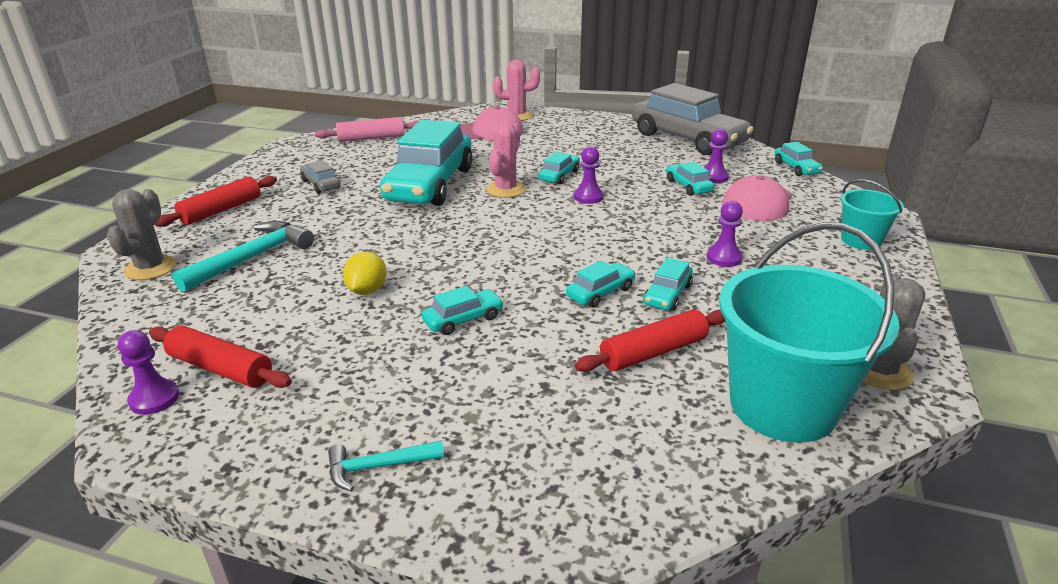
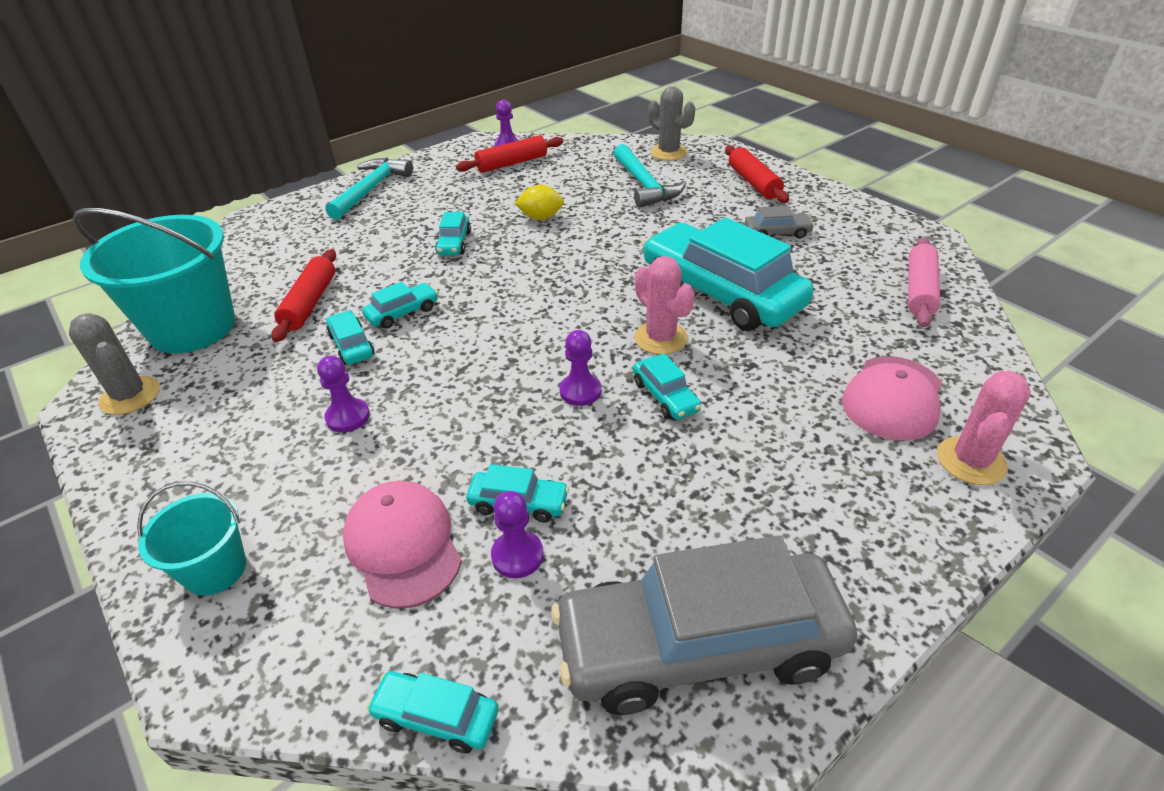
camera: 125 degrees right, 10 degrees up
(367, 290) = (541, 217): yellow lemon -> yellow lemon turned 45 degrees counterclockwise
(378, 467) = (371, 189): turquoise hammer -> turquoise hammer, size x1.76
(600, 292) = (402, 313): turquoise car -> turquoise car turned 120 degrees counterclockwise

